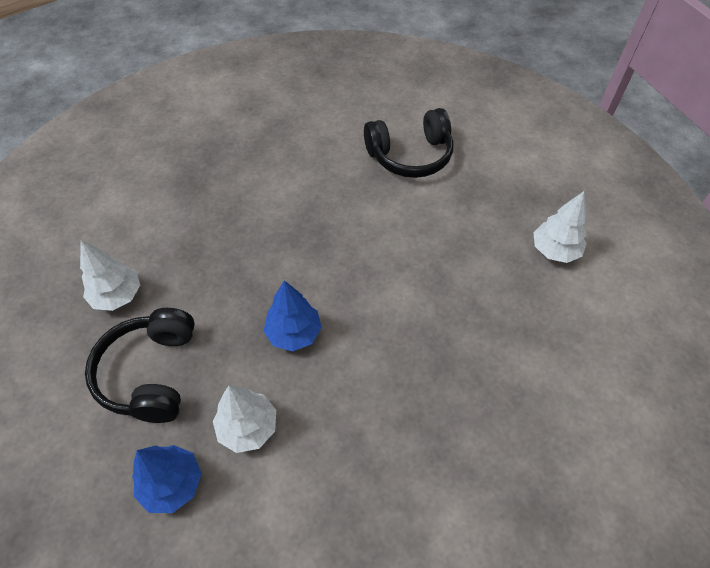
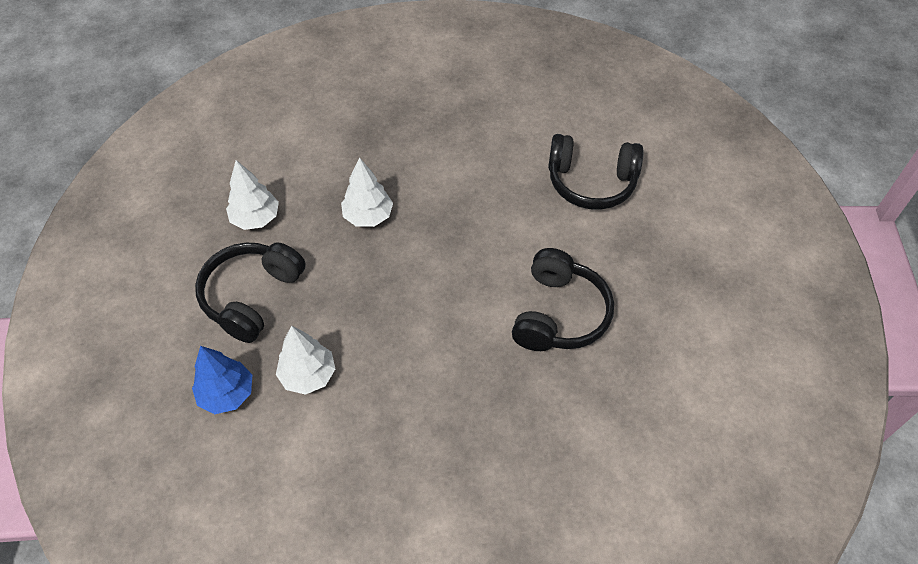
camera: 25 degrees right, 0 degrees up
(294, 333) = (387, 311): blue tree -> none
(447, 274) = (559, 314): none -> black headphones
(554, 251) = (683, 333): white tree -> white tree (368, 216)

